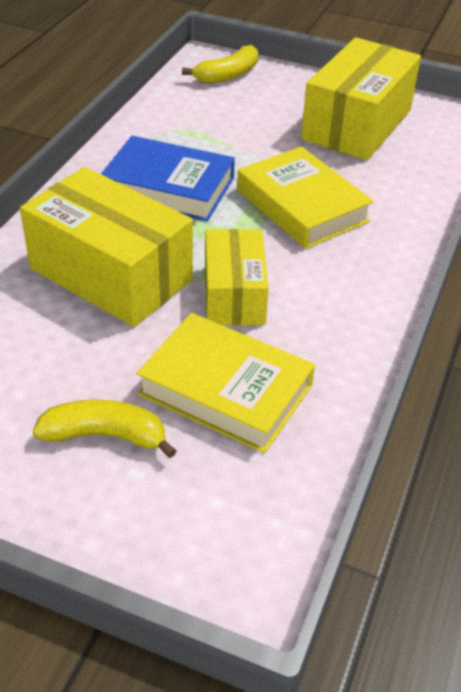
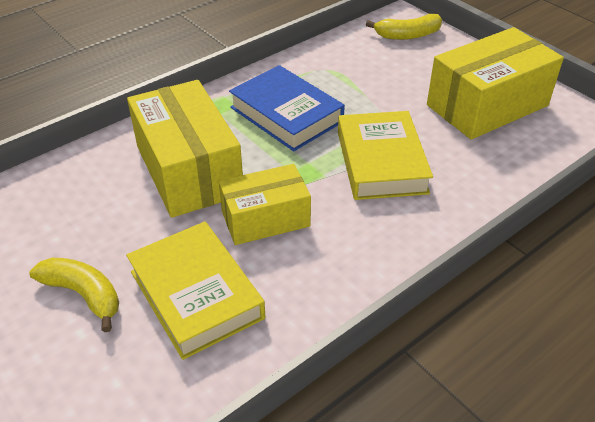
camera: 30 degrees right, 0 degrees up
(234, 295) = (265, 218): yellow box -> yellow box turned 45 degrees clockwise

